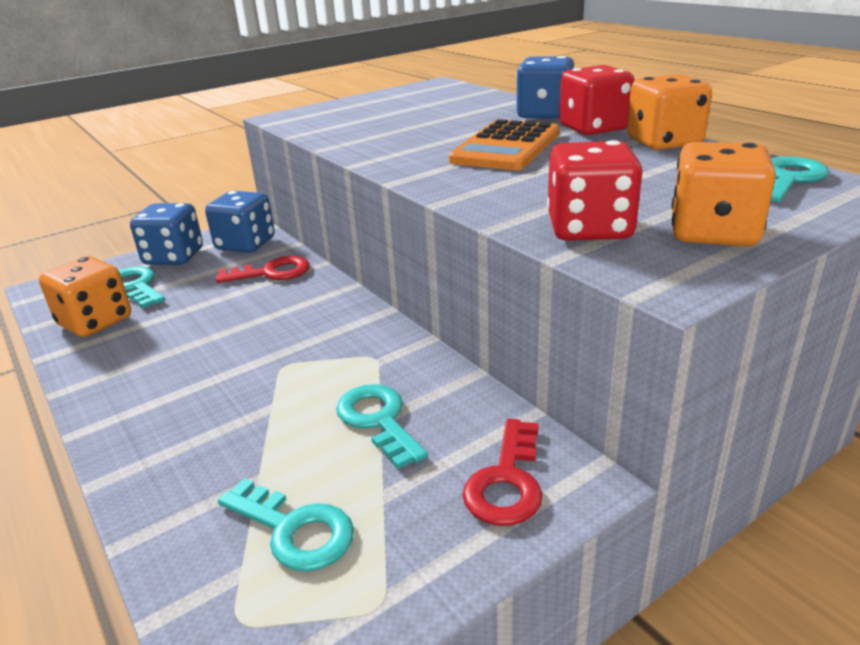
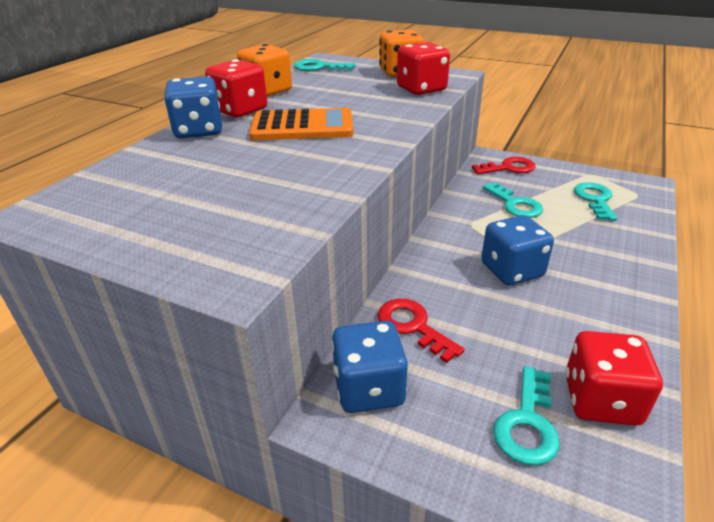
camera: 120 degrees left, 5 degrees up
(95, 322) = (600, 400): orange dice -> red dice
(174, 257) = (445, 442): blue dice -> blue dice (512, 270)
(378, 420) = (515, 204): turquoise key -> turquoise key turned 60 degrees counterclockwise

